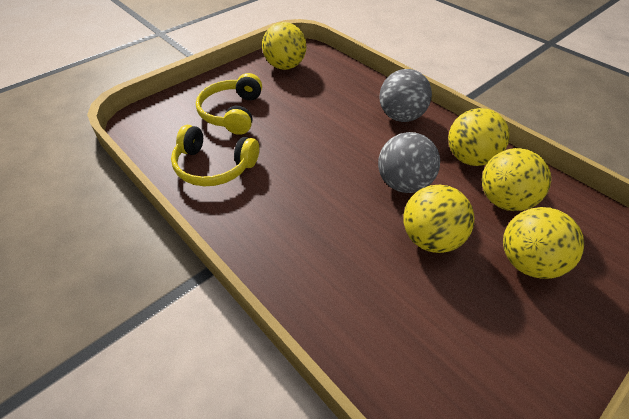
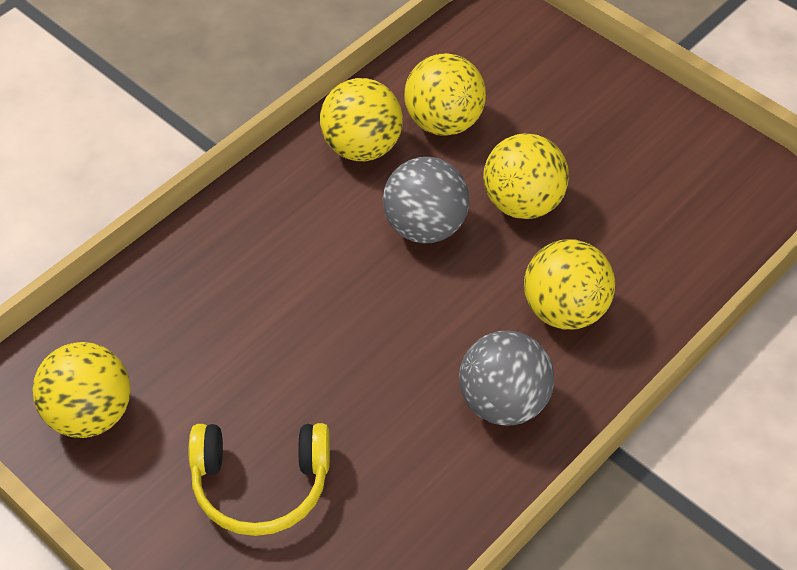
camera: 95 degrees left, 5 degrees up
(213, 167) = (416, 484): yellow headphones -> none
(401, 116) = (262, 224): grey ball -> grey ball (503, 402)
(528, 262) = (542, 116): yellow ball -> yellow ball (564, 310)

